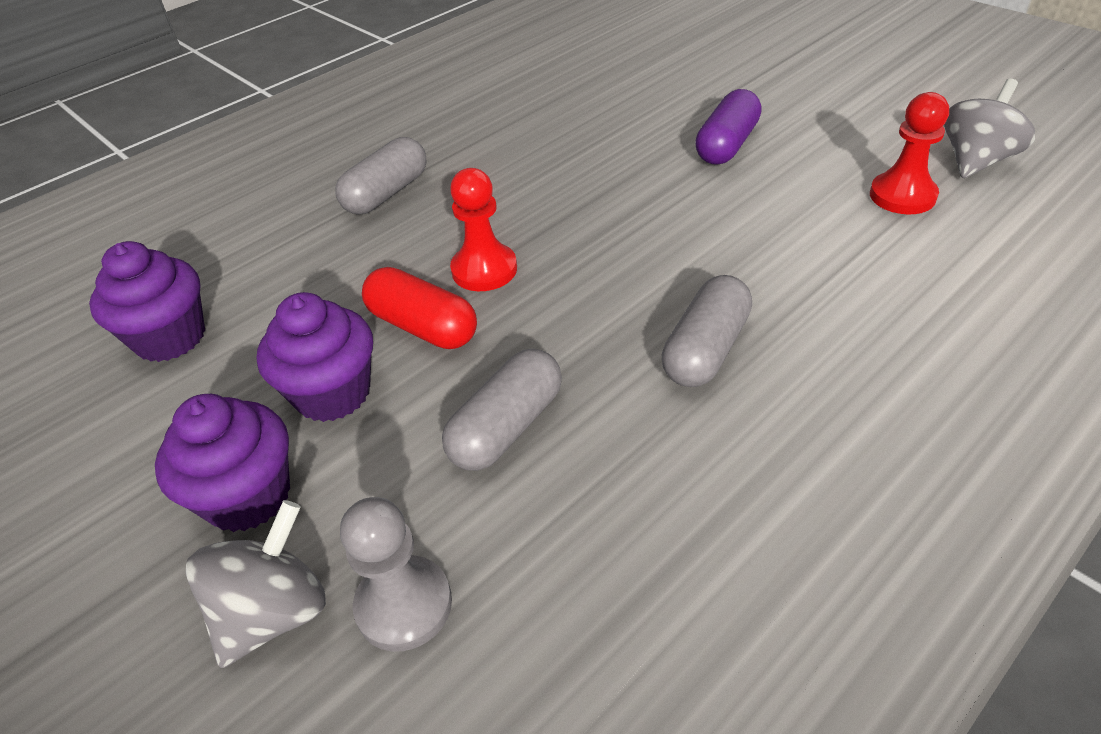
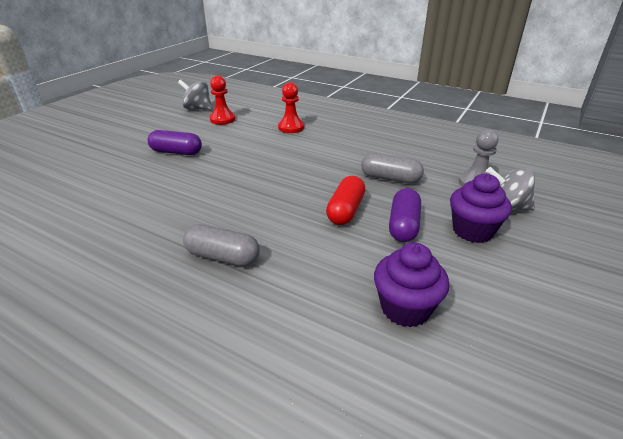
camera: 110 degrees left, 10 degrees down
(332, 393) = (403, 225): purple cupcake -> purple capsule
(484, 270) = (295, 202): red pawn -> red pawn (291, 127)
(706, 350) = (327, 147): grey capsule -> none

